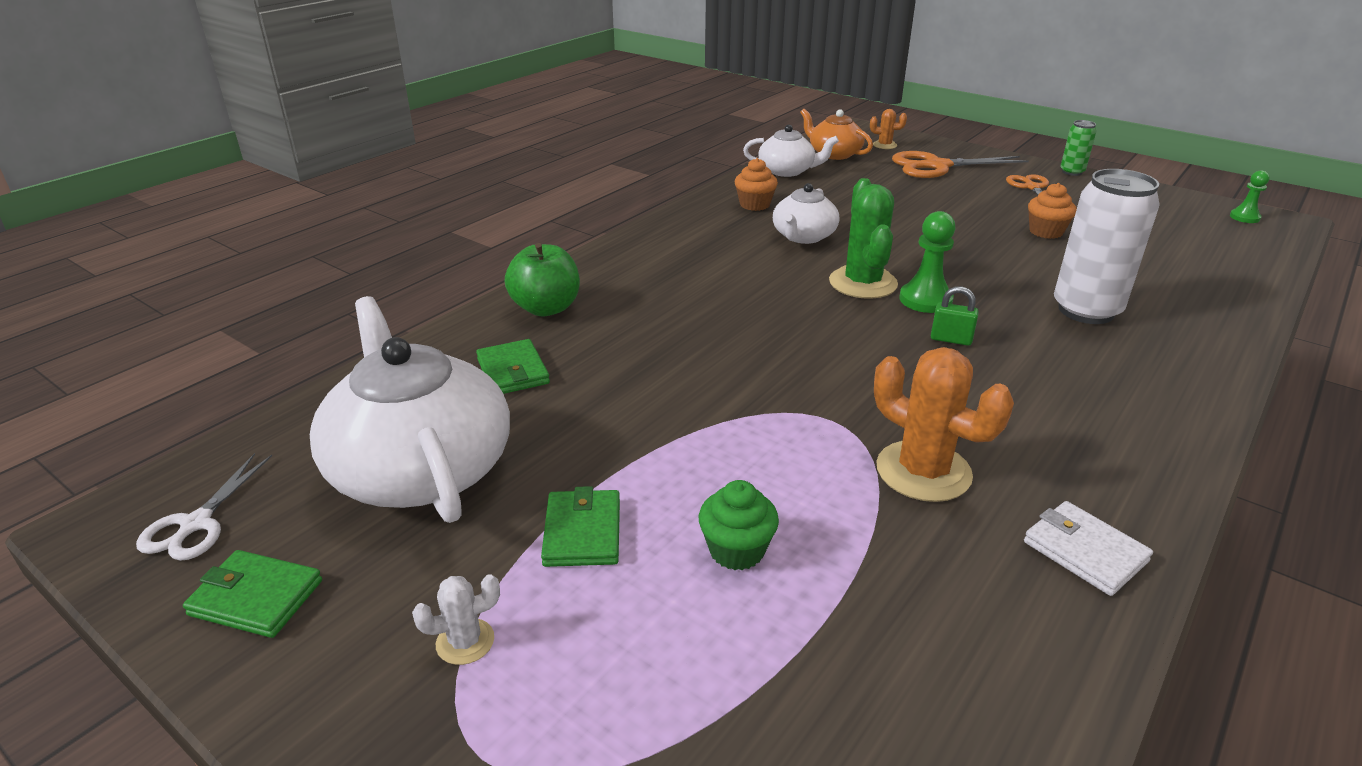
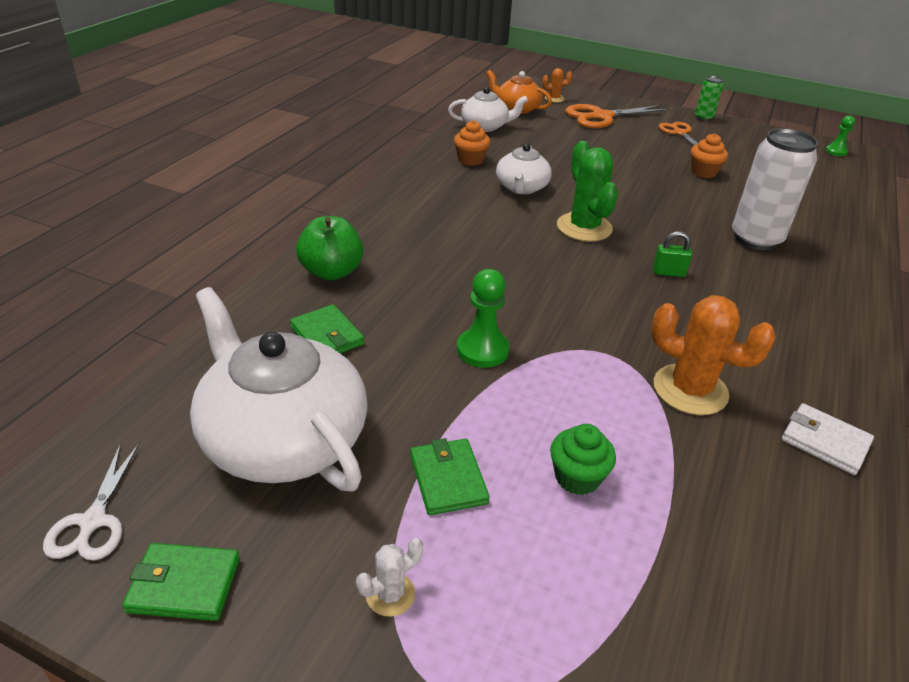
camera: 15 degrees left, 5 degrees up
(925, 300) = (637, 239): green pawn -> green pawn (482, 350)

